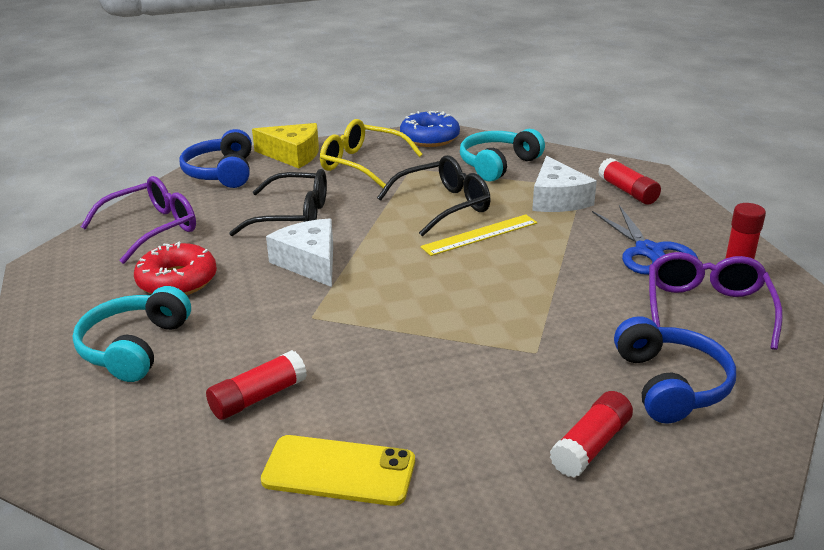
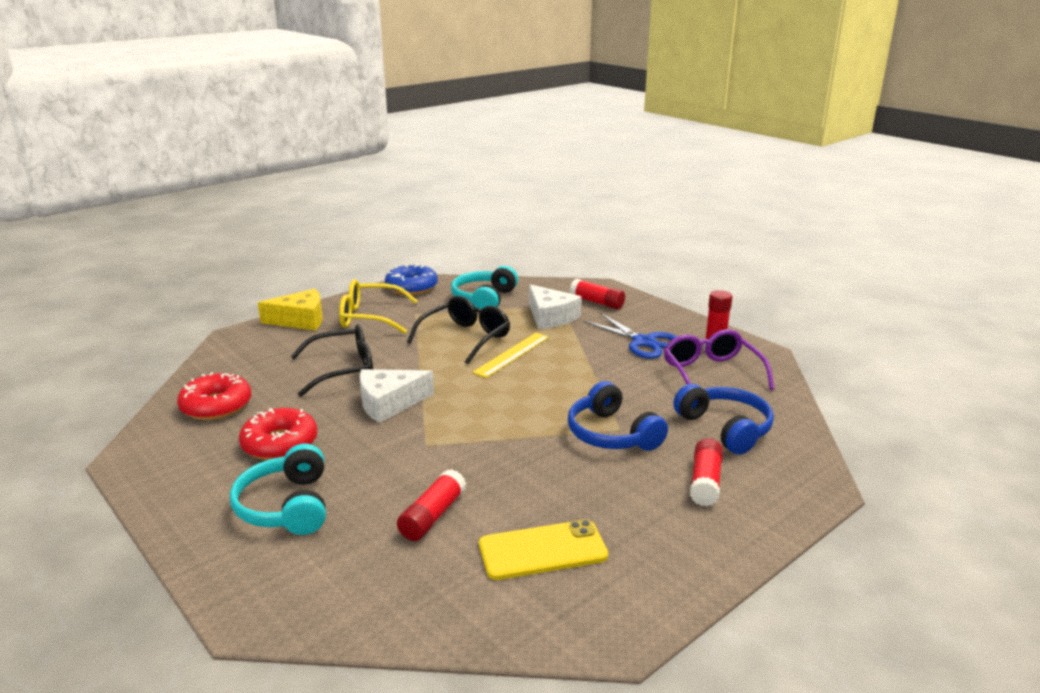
camera: 25 degrees left, 5 degrees down
(152, 228) = (216, 406): purple glasses -> red donut
(221, 173) = (244, 346): blue headphones -> blue headphones (611, 434)
(309, 262) = (389, 403): white cheese -> white cheese turned 60 degrees counterclockwise

